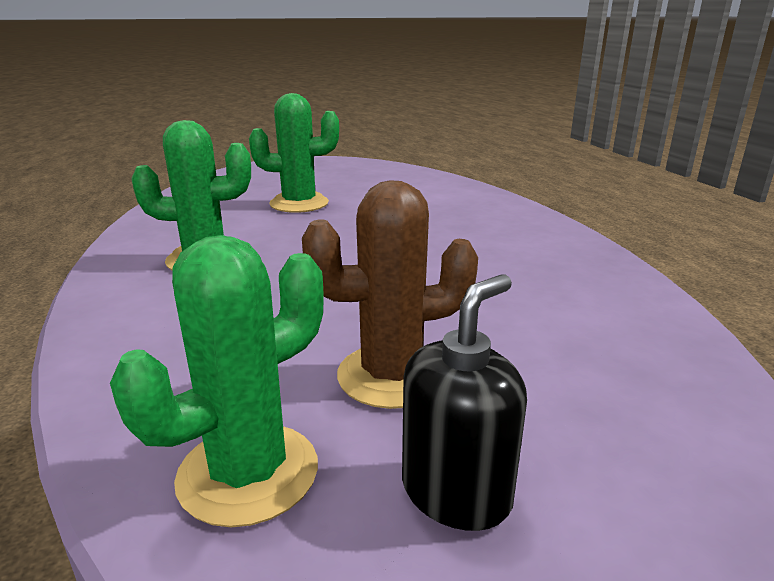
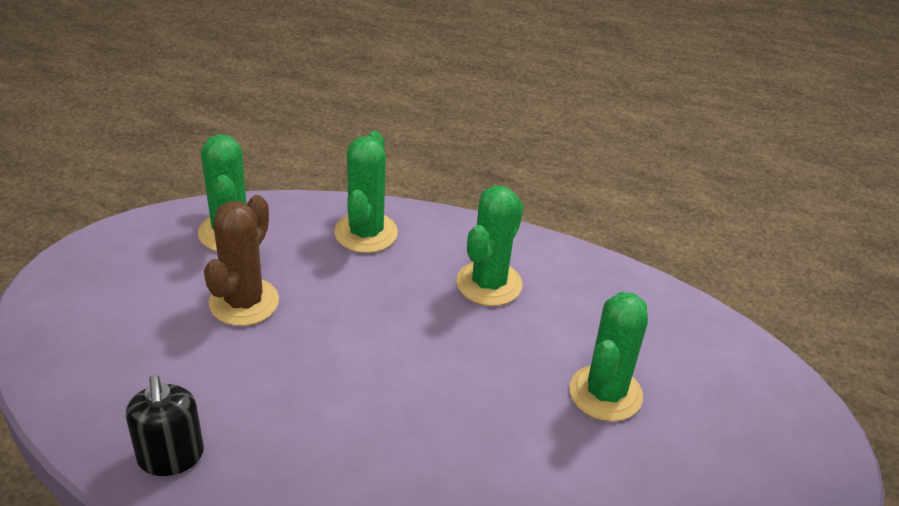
camera: 120 degrees right, 15 degrees up
(158, 347) = (366, 233): none -> green cactus
(456, 492) = (152, 279): black soap dispenser -> black soap dispenser (171, 456)

